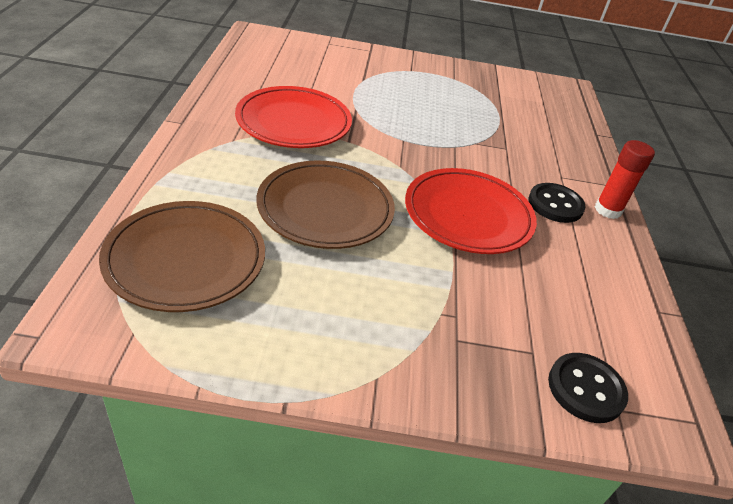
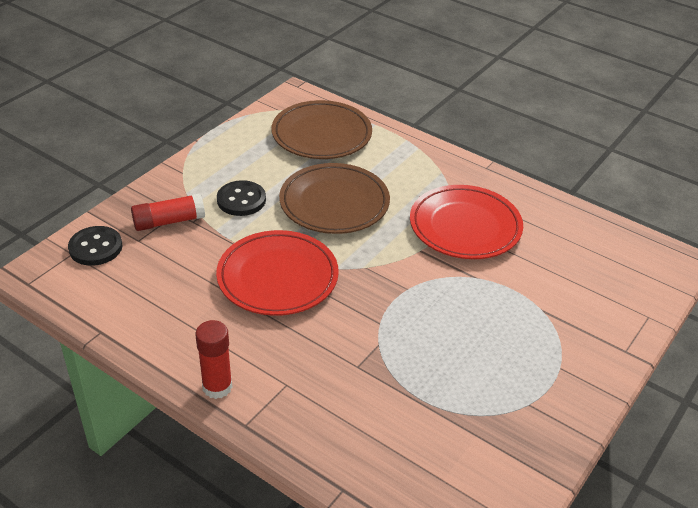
camera: 125 degrees right, 0 degrees up
(478, 339) = (169, 221): none -> red glue stick
(555, 204) = (251, 348): black button -> black button (241, 200)

